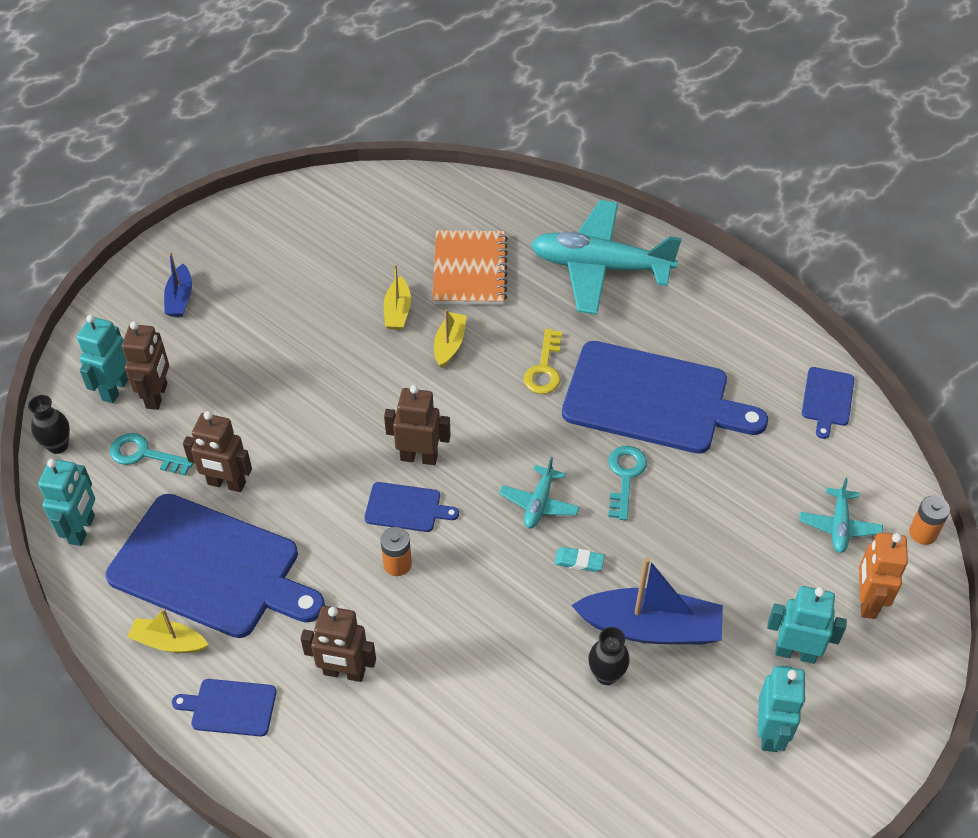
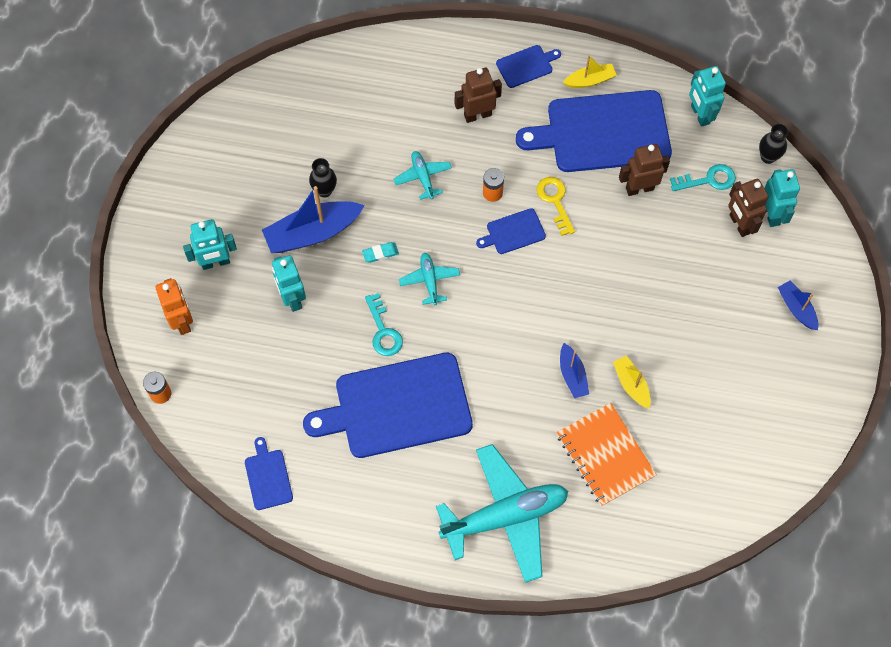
camera: 150 degrees right, 15 degrees up
(419, 457) = (530, 272): brown robot -> none
(449, 344) = (572, 375): yellow boat -> blue boat
(544, 368) = (490, 391): yellow key -> yellow key (555, 201)
(770, 732) = (212, 205): turquoise robot -> turquoise robot (292, 298)
(839, 526) = (220, 369): turquoise plane -> turquoise plane (423, 177)

